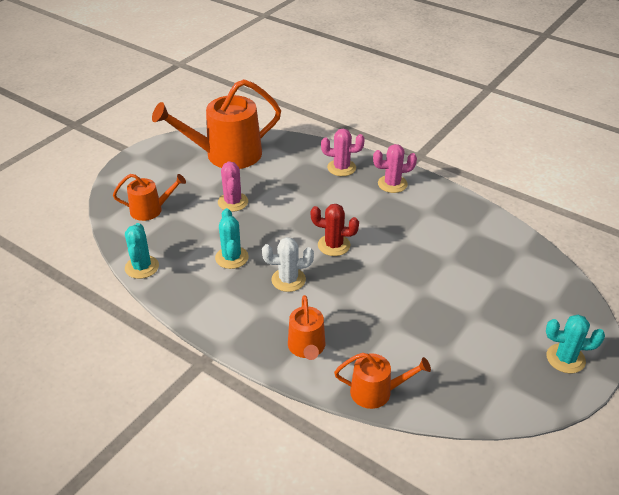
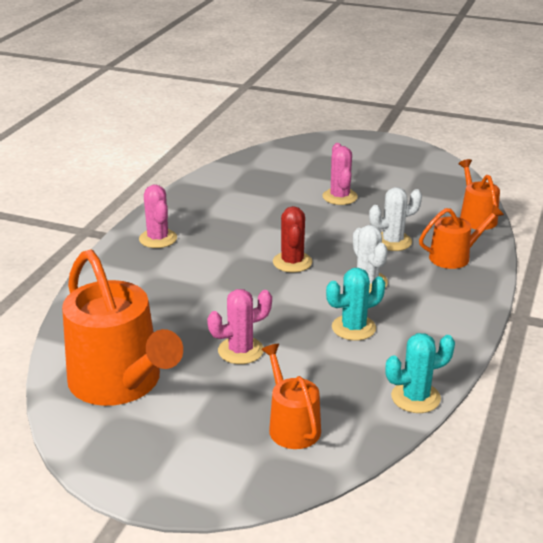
camera: 105 degrees left, 10 degrees down
(341, 168) = (131, 277): pink cactus -> pink cactus (340, 197)
(347, 313) = (392, 241): none -> white cactus
(565, 358) = (375, 147): turquoise cactus -> none

